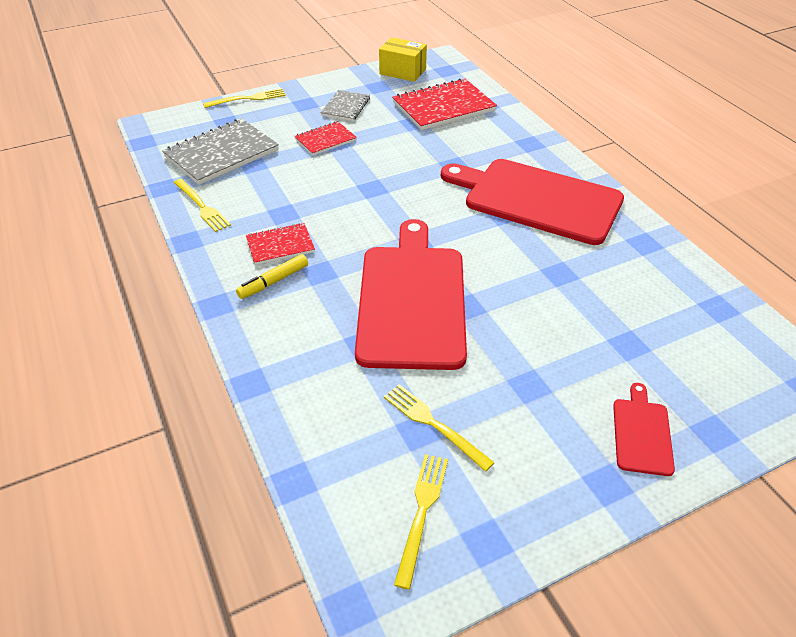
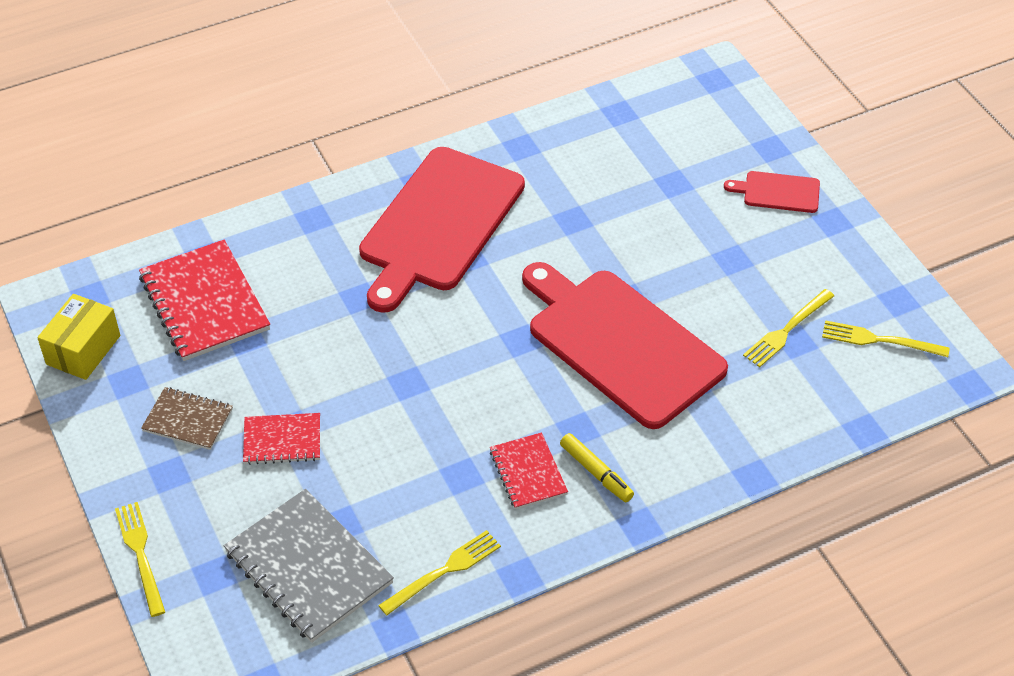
camera: 90 degrees left, 5 degrees up
(325, 140) = (282, 440): red notebook -> red notebook turned 60 degrees counterclockwise
(345, 107) = (188, 420): grey notebook -> brown notebook
(412, 300) = (621, 344): red cutting board -> red cutting board turned 45 degrees clockwise

